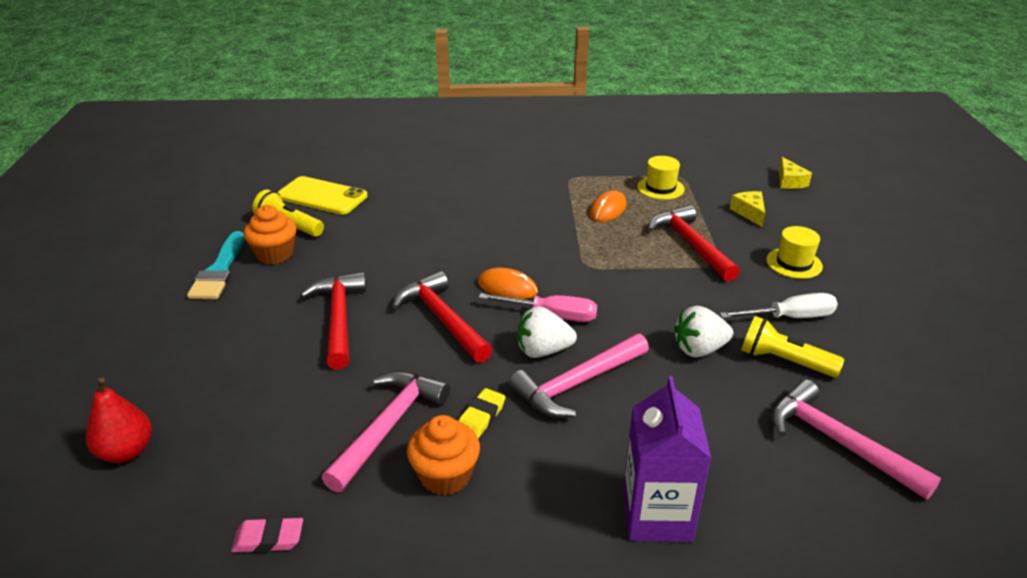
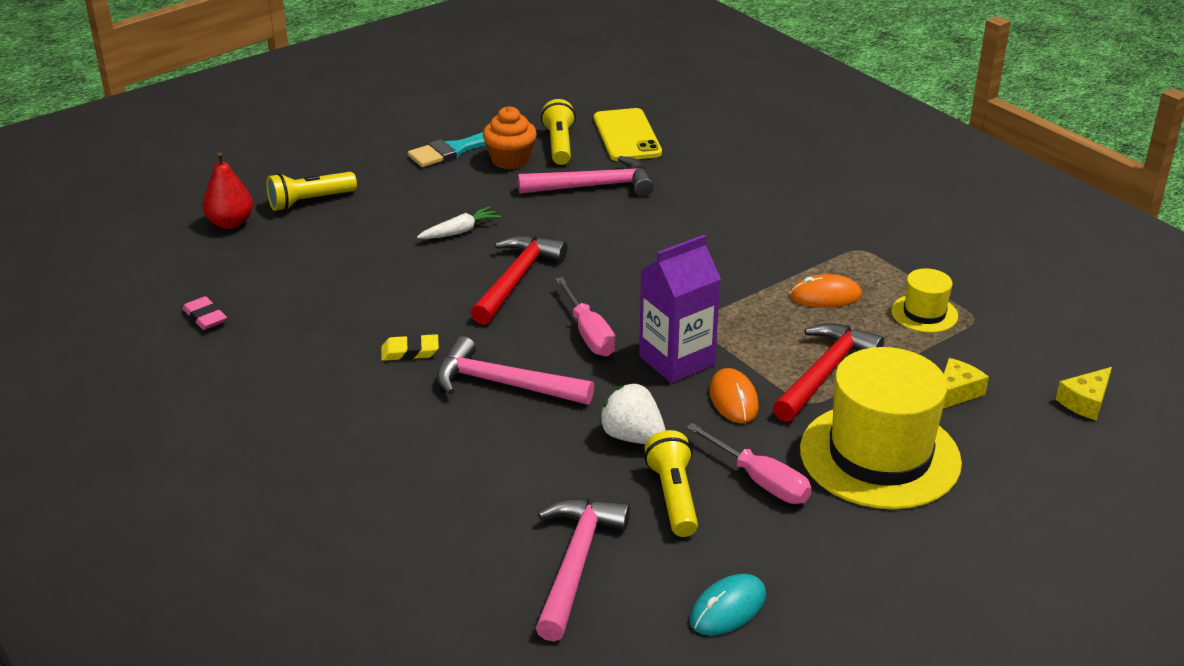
camera: 55 degrees right, 0 degrees up
(169, 383) = (309, 201): none -> yellow flashlight
(339, 319) = (459, 231): red hammer -> white carrot
(388, 427) = (356, 314): pink hammer -> pink hammer (593, 186)
(445, 476) = (329, 363): orange cupcake -> none
(507, 287) = (604, 292): orange mouse -> orange mouse (733, 399)
(543, 351) = (530, 349): white strawberry -> none
(657, 515) = (379, 482): purple carton -> purple carton (677, 360)
(790, 317) = (760, 481): white screwdriver -> pink screwdriver
(794, 263) = (879, 456): yellow hat -> yellow hat, size x2.13
(925, 390) = (728, 608): none -> turquoise mouse

